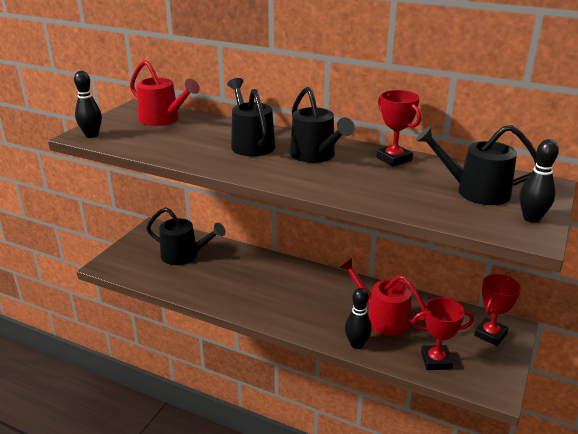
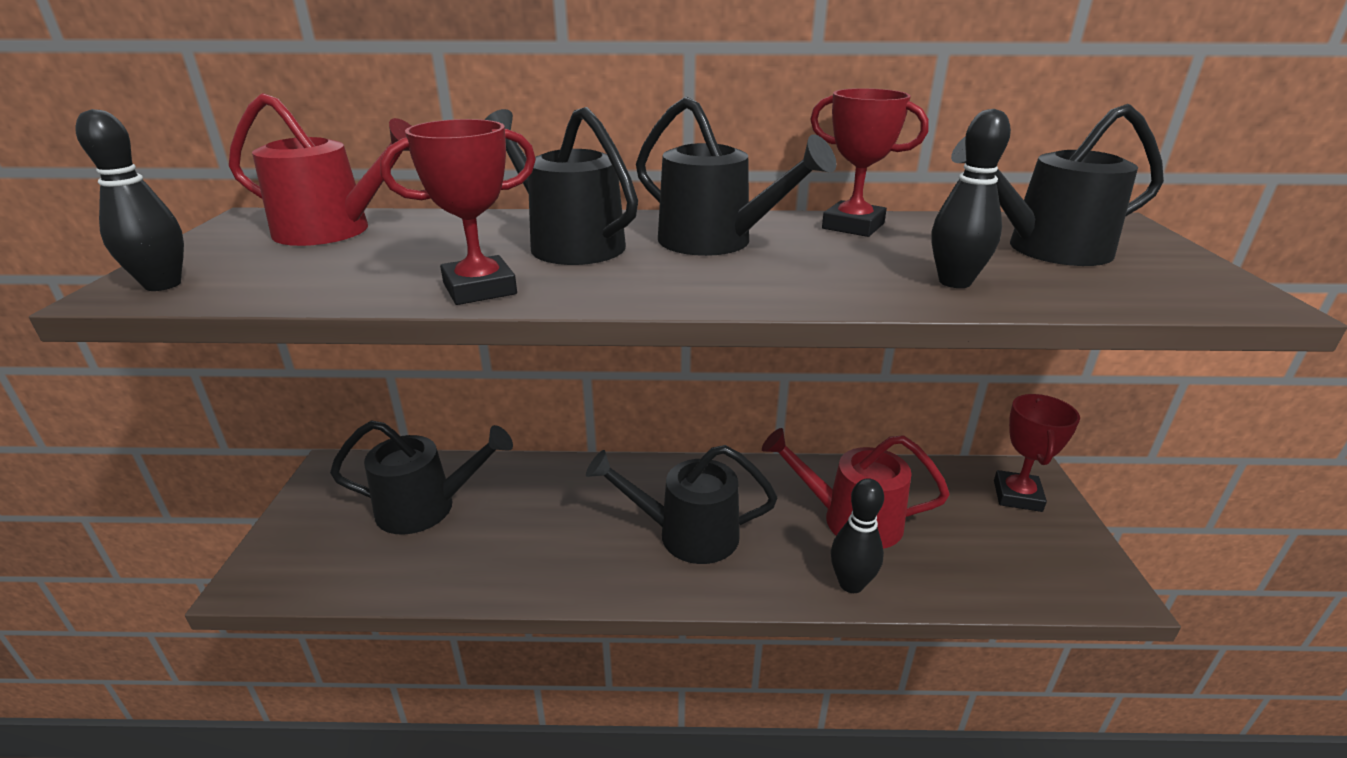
camera: 25 degrees left, 0 degrees up
(293, 300) = (686, 534): none -> black watering can
(436, 360) = (988, 568): red trophy -> red trophy (479, 289)
(531, 218) = (1190, 272): black bowling pin -> black bowling pin (954, 282)

